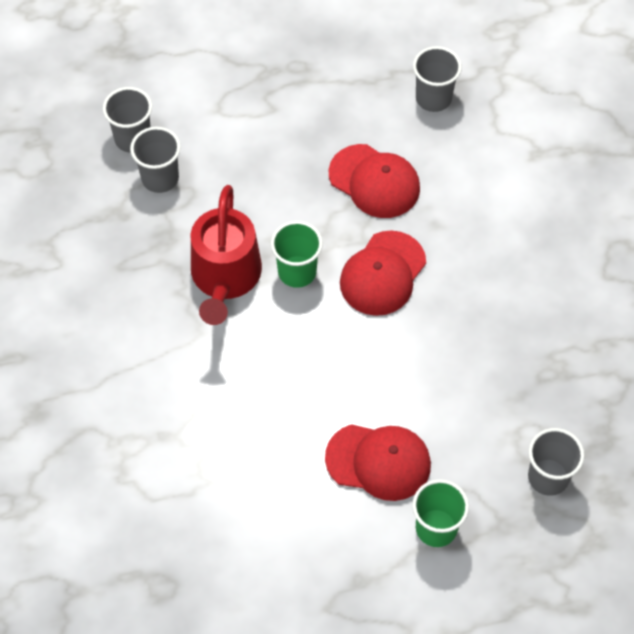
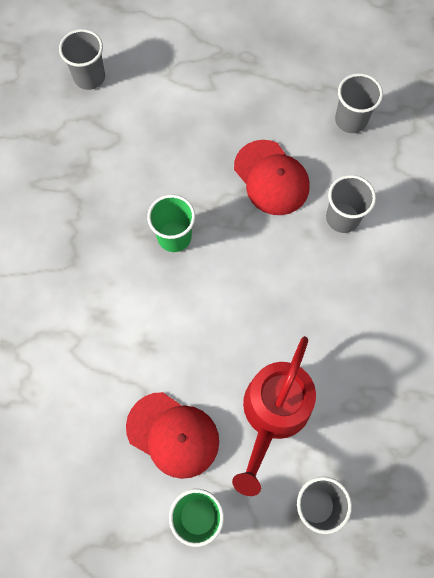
camera: 20 degrees right, 10 degrees up
(160, 178) = (97, 118): grey cup -> grey cup (342, 218)
(225, 277) = (113, 221): red watering can -> red watering can (273, 413)
(382, 273) = (245, 263): red cap -> none

